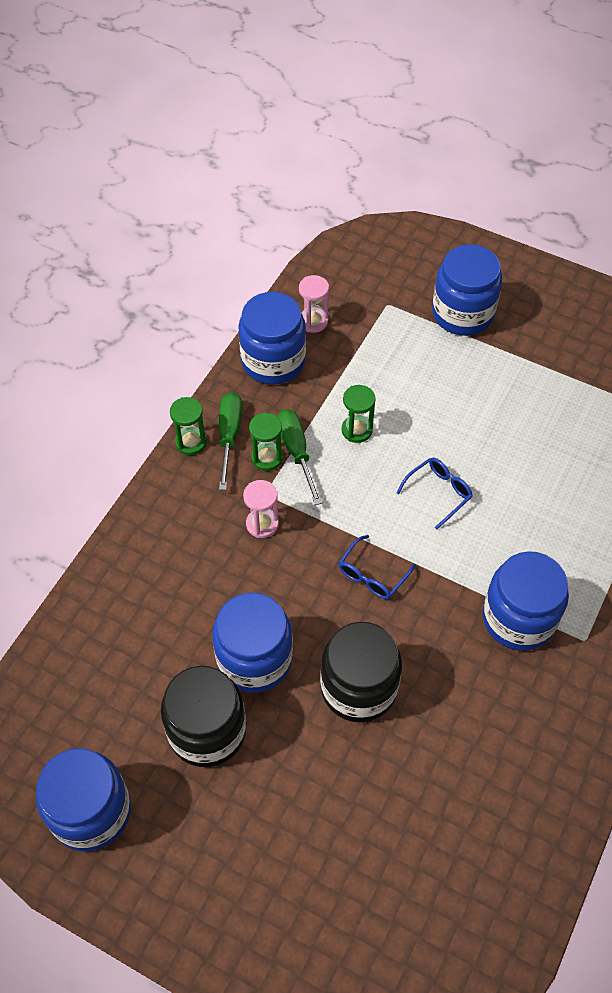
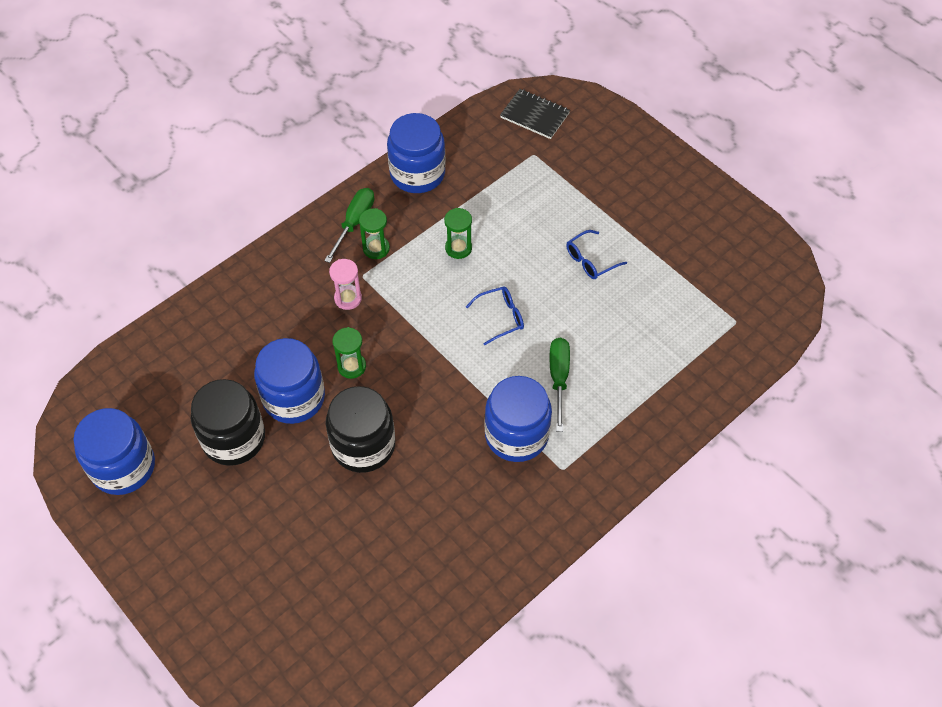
camera: 20 degrees right, 0 degrees up
(191, 442) = (322, 219): green hourglass -> green hourglass (351, 366)
(296, 452) = (401, 251): green screwdriver -> green screwdriver (558, 378)
(313, 321) = (465, 151): pink hourglass -> none
(368, 262) = (534, 115): none -> black notebook
(372, 574) = (416, 364): blue glasses -> blue glasses (590, 260)
(462, 313) = (593, 179): blue jar -> none

